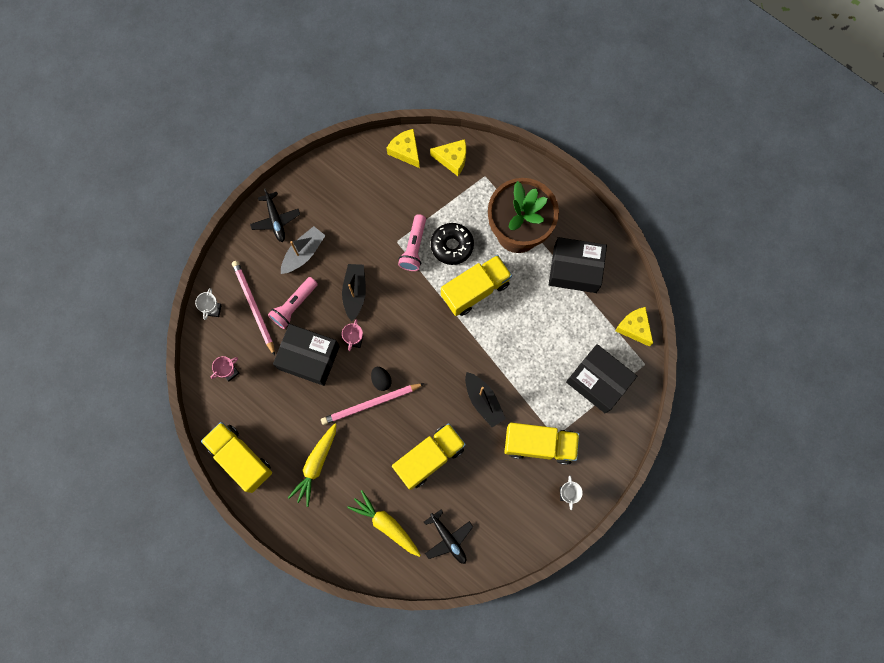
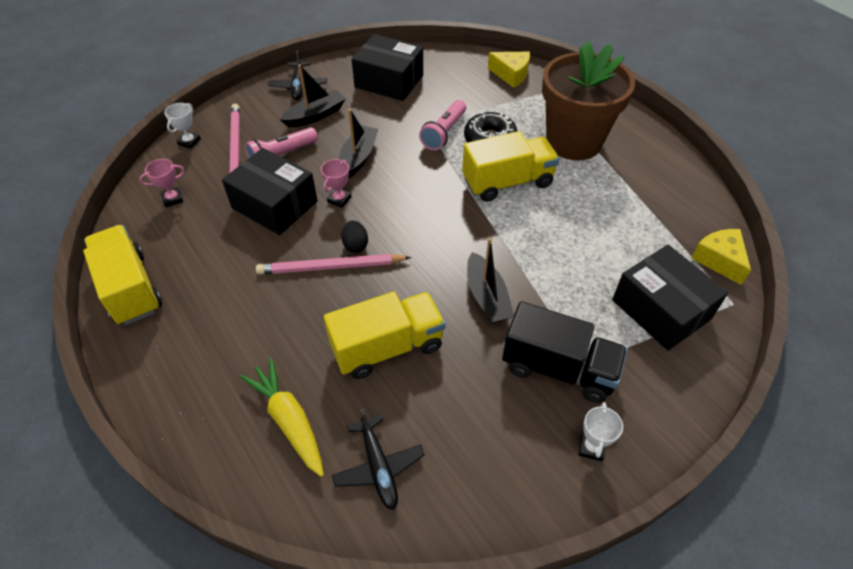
camera: 15 degrees right, 25 degrees down
(303, 253) = (315, 115): grey boat -> black boat
(316, 465) = (224, 319): yellow carrot -> none
(405, 151) = (461, 61): yellow cheese -> none
(539, 444) = (558, 368): yellow truck -> black truck
(575, 269) = (641, 187): black box -> black box (389, 81)

